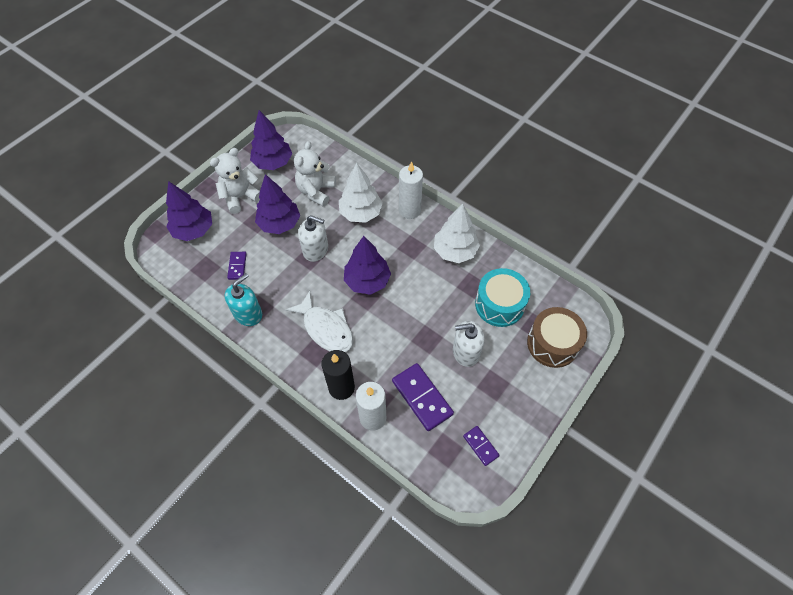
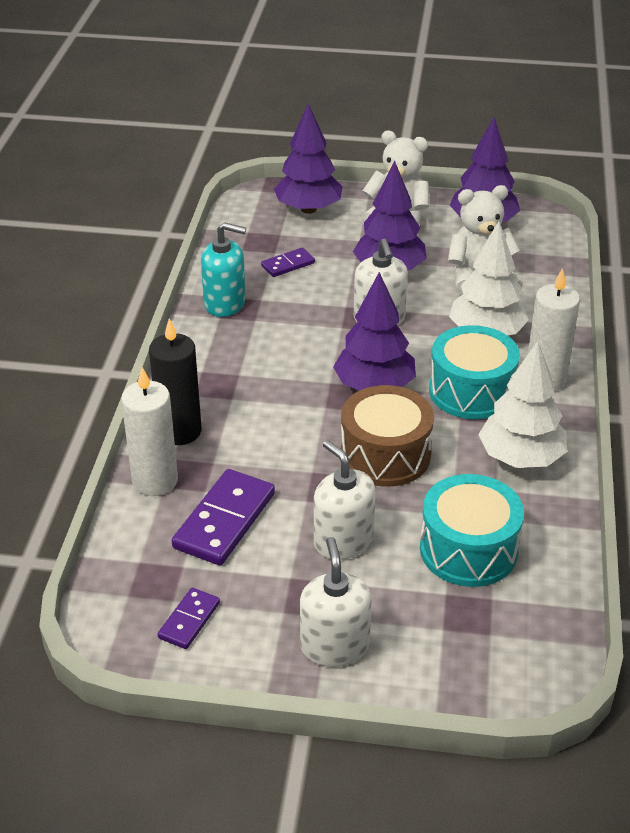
camera: 60 degrees right, 20 degrees down
(326, 328) = (260, 379): white fish -> none
(398, 243) = (471, 391): none -> turquoise drum
(528, 390) = (334, 646): none -> white soap dispenser
(552, 343) = (452, 648): brown drum -> brown drum (385, 455)

